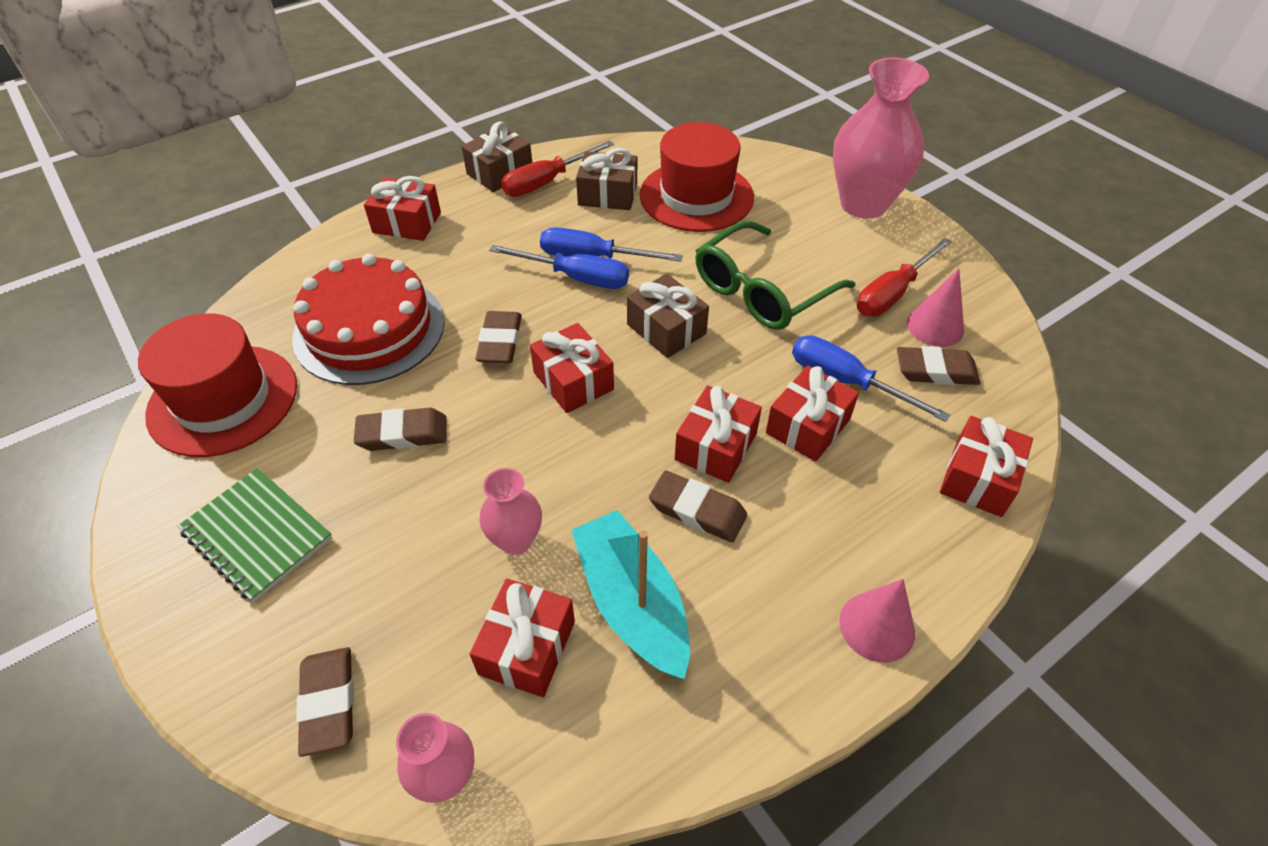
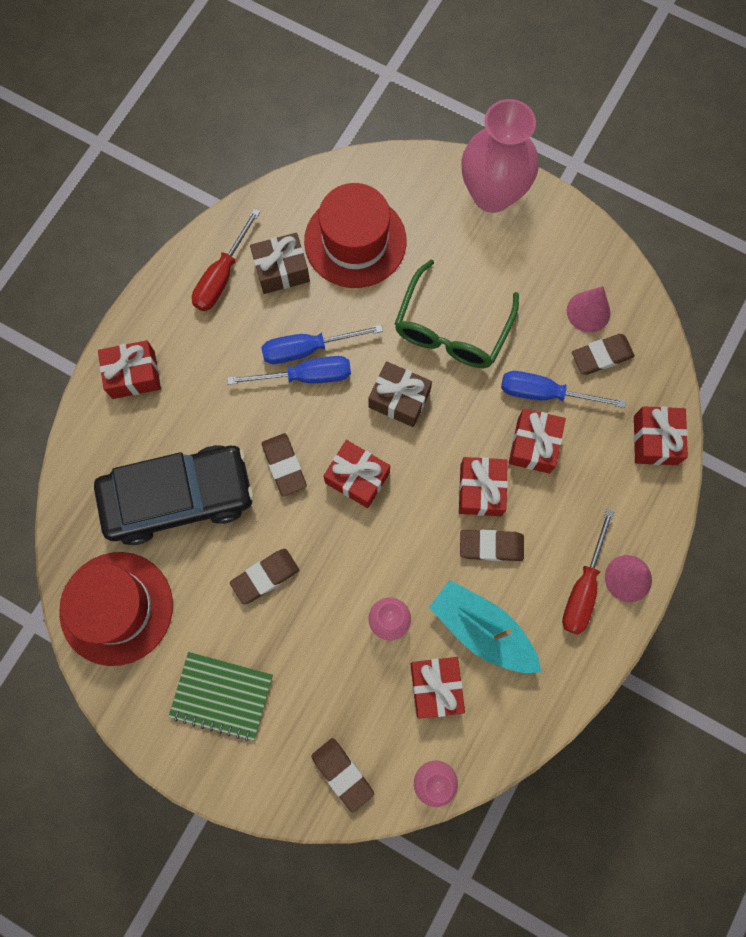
camera: 25 degrees left, 25 degrees up
(369, 329) = (179, 497): red cake -> black car
(500, 172) = (175, 281): brown gift -> none
(892, 293) = (548, 290): red screwdriver -> red screwdriver (583, 587)

